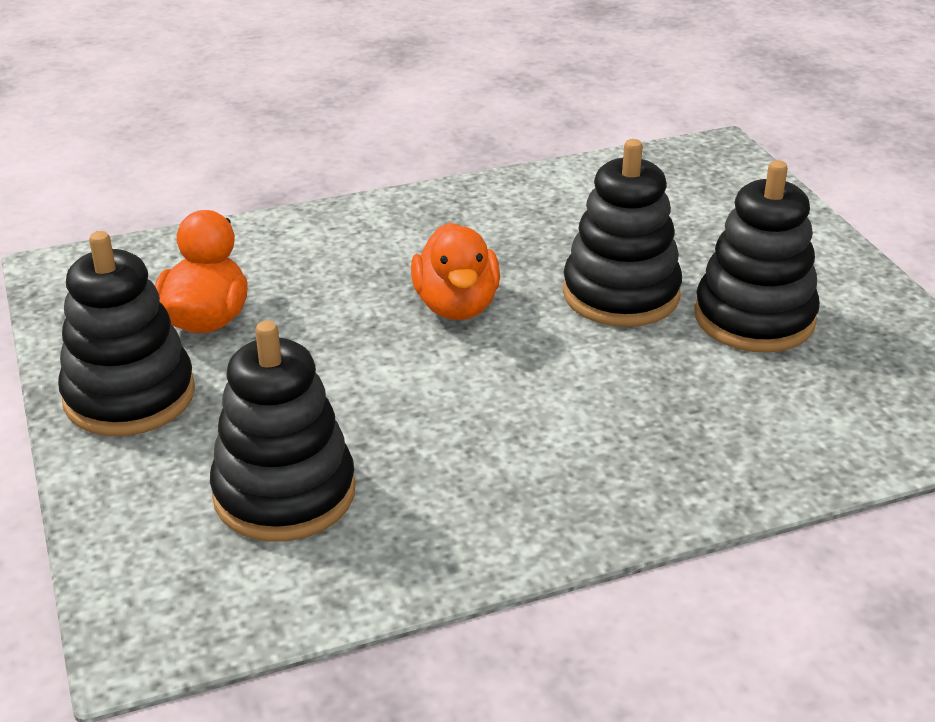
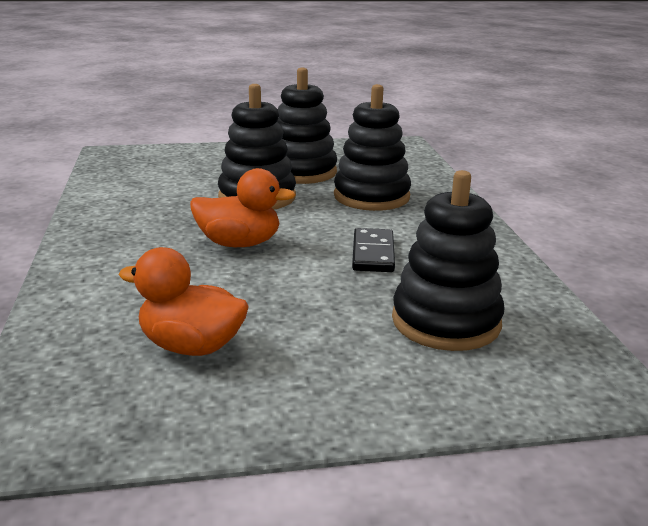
camera: 80 degrees left, 10 degrees down
(129, 396) = (298, 391): black stacking toy -> black stacking toy (371, 196)
(465, 419) = (373, 254): none -> black domino

